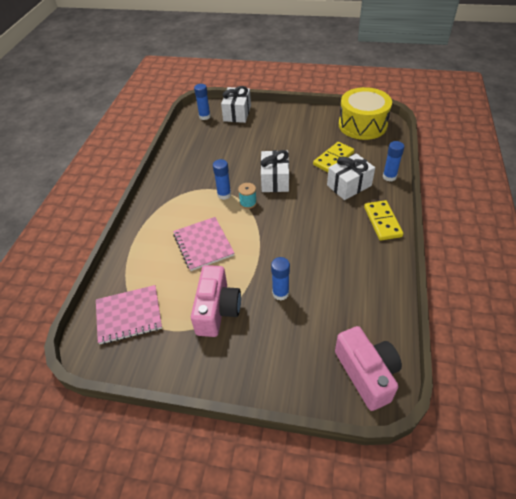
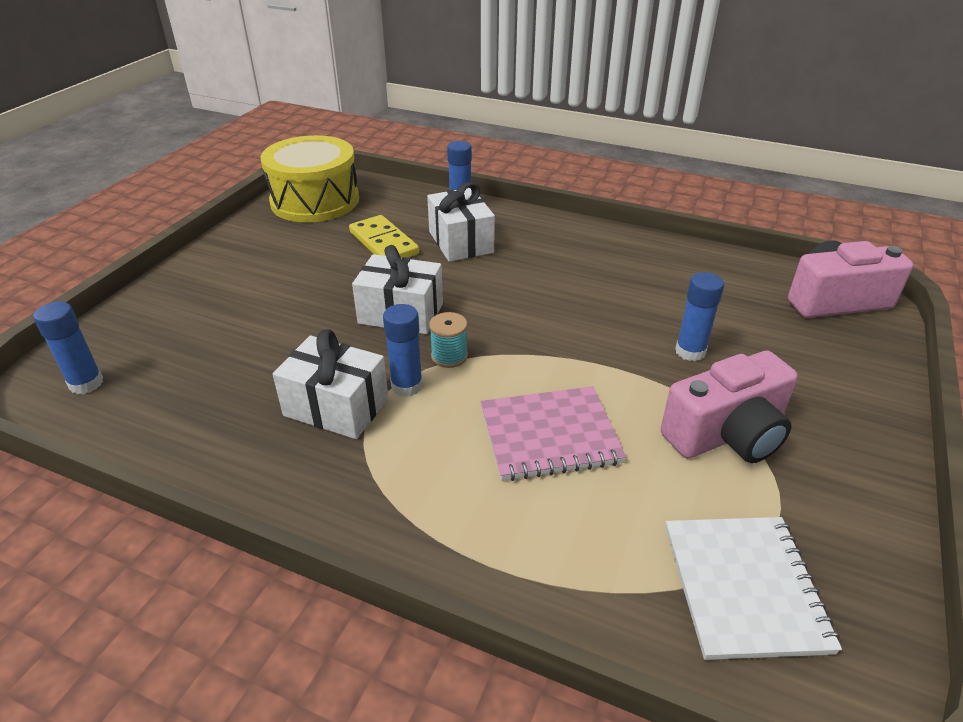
camera: 80 degrees left, 10 degrees down
(129, 315) = (744, 587): pink notebook -> white notebook
(217, 310) = (727, 435): pink camera -> pink camera turned 135 degrees clockwise
(237, 113) = (130, 330): white gift -> white gift (336, 407)
(382, 222) = (555, 231): yellow domino -> none

